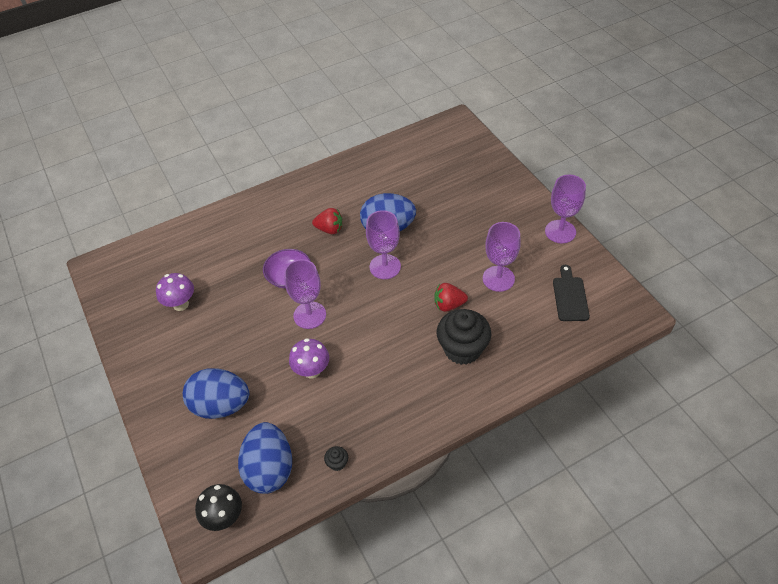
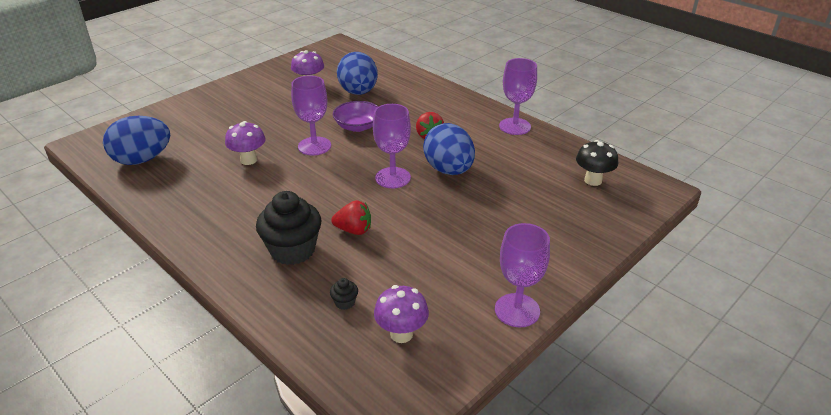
camera: 70 degrees right, 15 degrees down
(221, 405) = (207, 124): blue egg -> blue egg (358, 92)
(224, 517) = (98, 148): black mushroom -> black mushroom (593, 180)
(337, 463) = (146, 193): black cupcake -> black cupcake (345, 302)
(449, 305) = (354, 230): red strawberry -> red strawberry turned 120 degrees clockwise
(498, 278) = (408, 263): purple goblet -> purple goblet (515, 126)
(570, 296) = (401, 334): black cutting board -> purple mushroom

